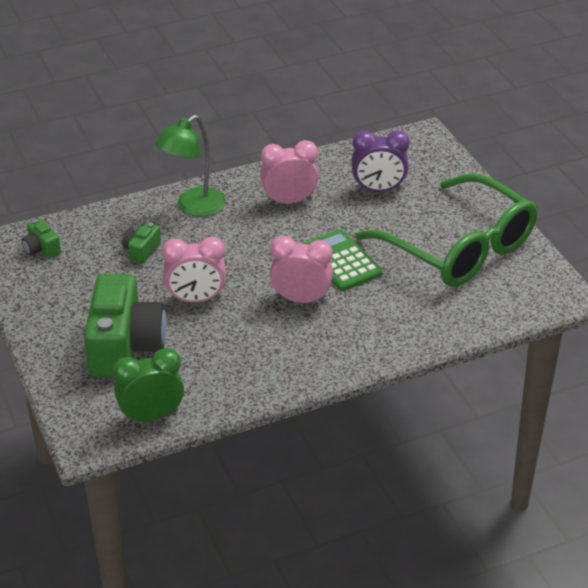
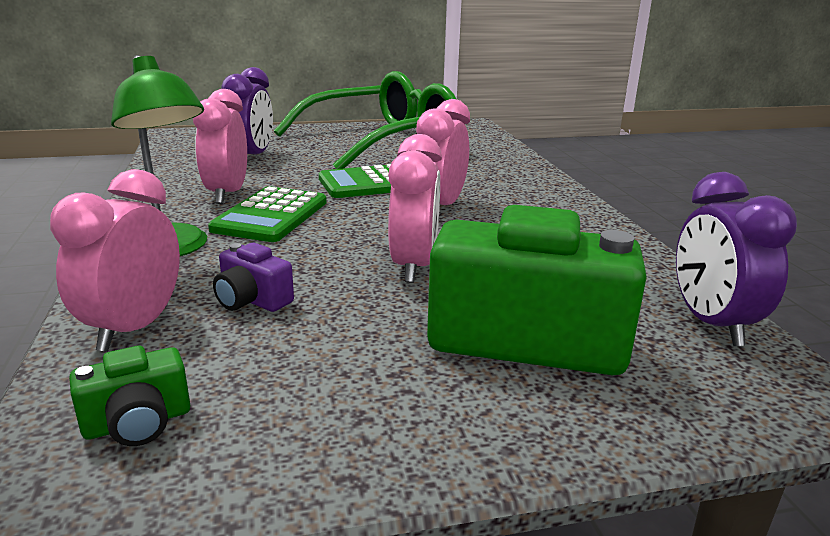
camera: 80 degrees left, 15 degrees down
(107, 225) = (134, 328): none -> pink clock
(141, 251) = (252, 300): green camera -> purple camera
(151, 416) = (711, 324): green clock -> purple clock
(256, 229) = (271, 216): none -> green calculator

